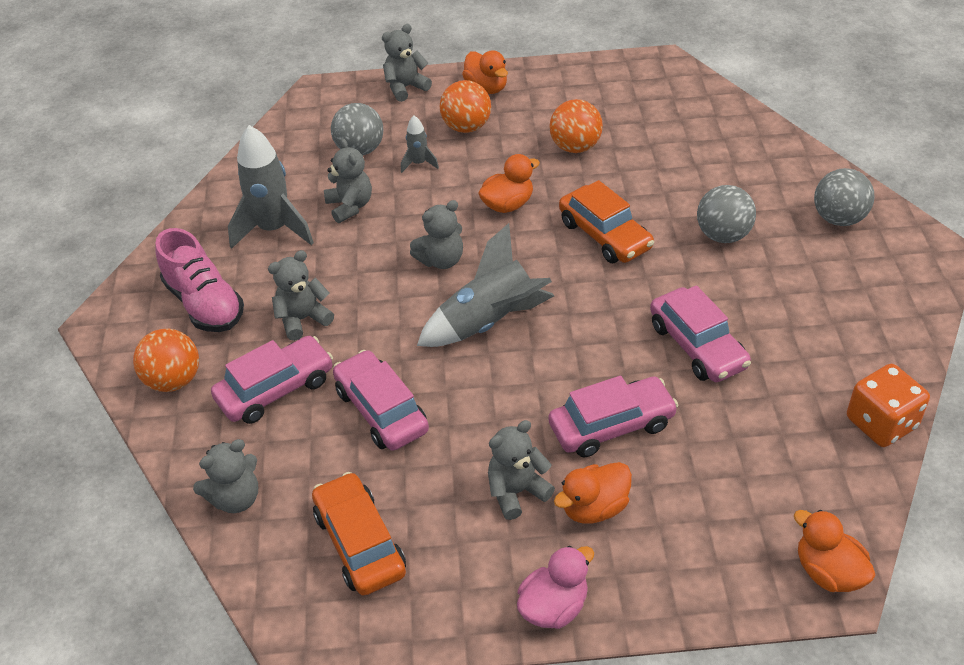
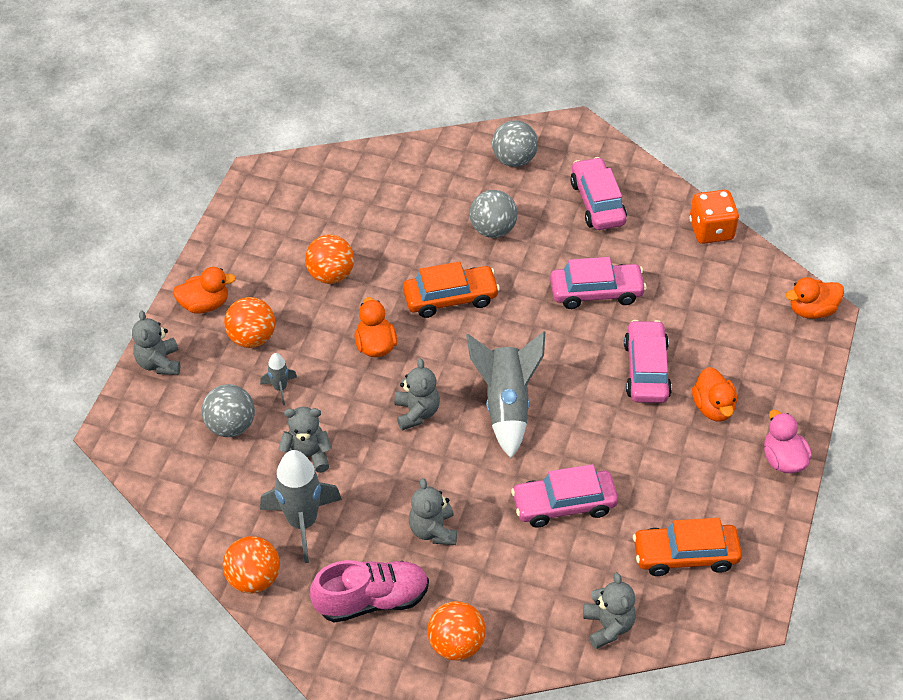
camera: 70 degrees left, 5 degrees up
(201, 221) = (254, 578): none -> orange ball
(276, 389) = (505, 570): pink car -> pink car (597, 202)
(517, 492) = (680, 446): grey teddy bear -> none

